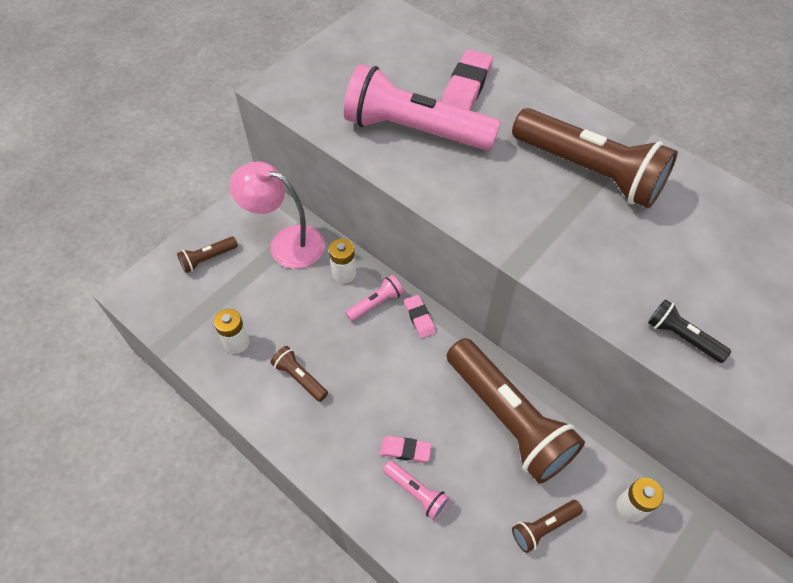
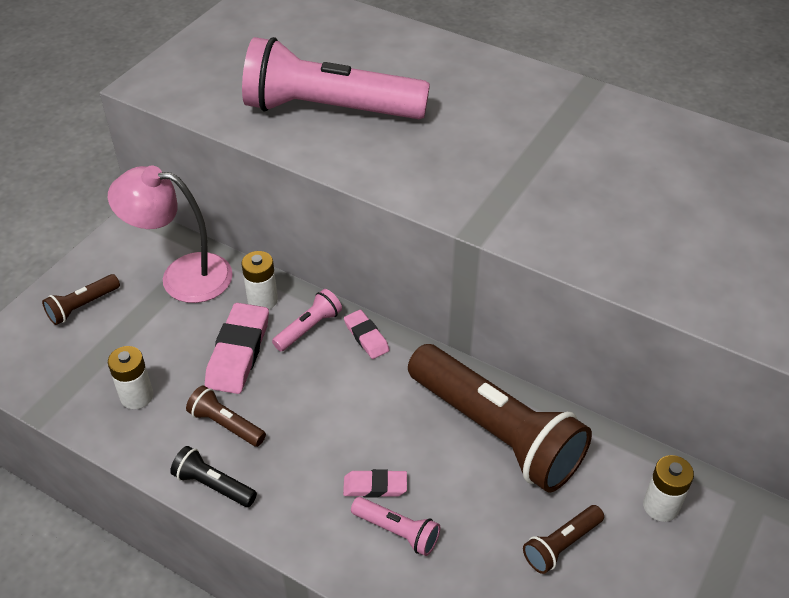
camera: 10 degrees left, 10 degrees down
(466, 87) = (382, 58): pink eraser -> pink eraser (238, 352)
(589, 171) = (541, 128): brown flashlight -> none
(681, 337) = (676, 279): black flashlight -> black flashlight (213, 485)

